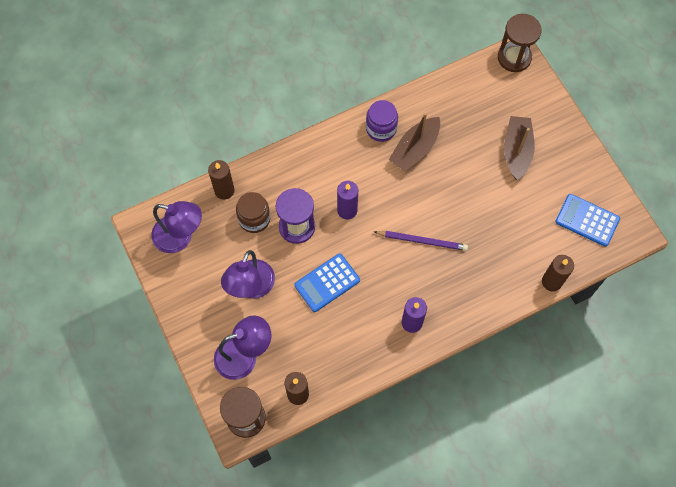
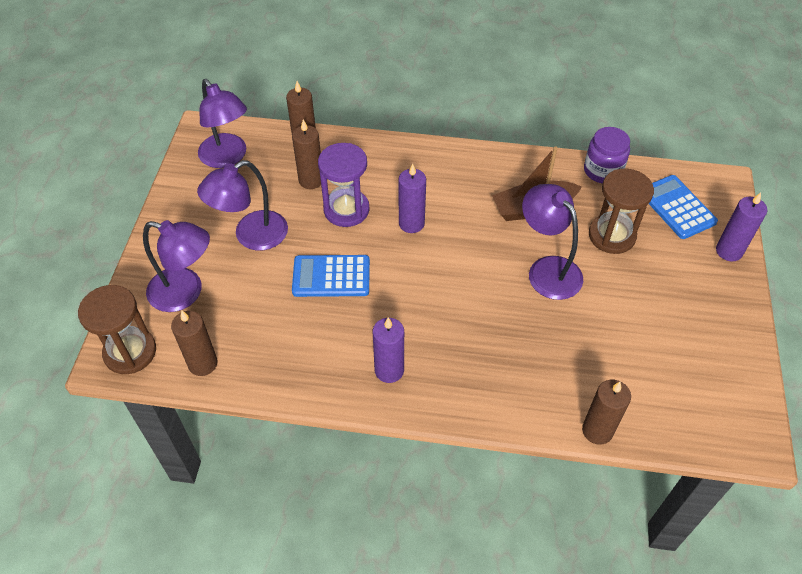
camera: 35 degrees right, 15 degrees down
(254, 219) = (311, 180): brown jar -> brown candle
(381, 128) = (510, 172): purple jar -> purple jar (602, 171)
(422, 241) = (470, 297): purple pencil -> none
(454, 190) = (547, 269): none -> purple lamp
(514, 57) = (716, 184): brown hourglass -> brown hourglass (611, 236)
(516, 151) = (654, 271): brown boat -> none
(550, 108) = (729, 251): none -> purple candle
(587, 220) = (695, 390): blue calculator -> blue calculator (677, 207)

